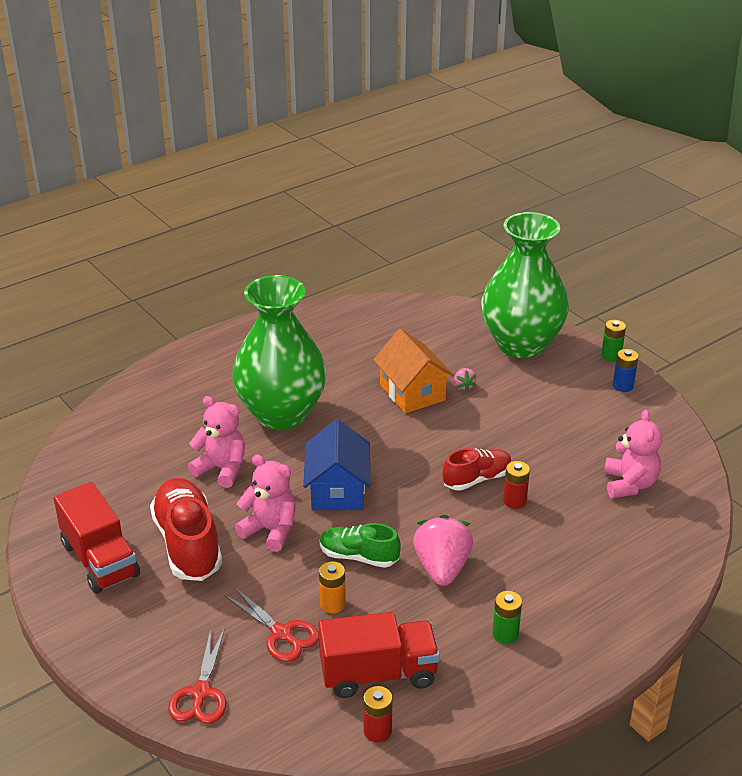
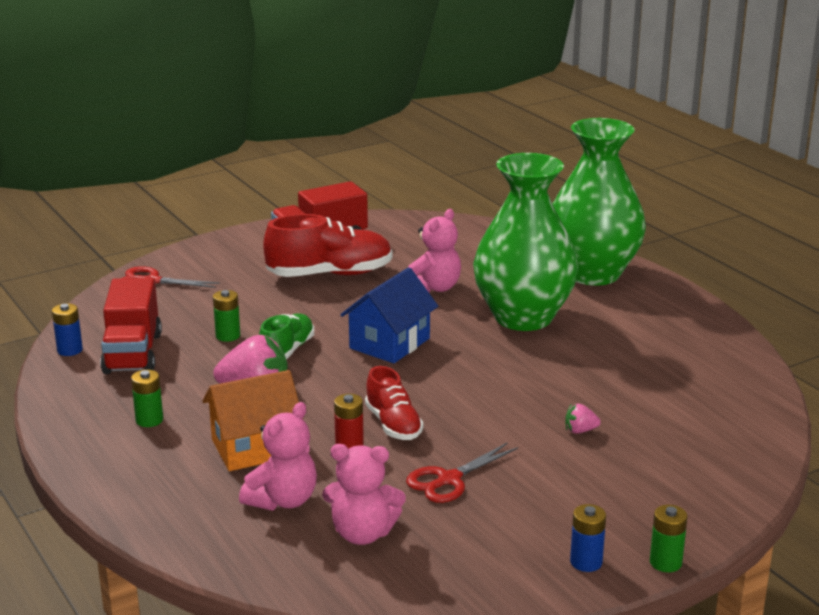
camera: 95 degrees right, 10 degrees down
(270, 530) = (337, 309): pink teddy bear -> pink teddy bear (283, 500)
(281, 633) = (201, 313): red scissors -> red scissors (449, 480)
(332, 604) = (228, 336): orange battery -> green battery
(338, 490) = (390, 343): blue house -> blue house turned 60 degrees counterclockwise
(377, 731) = (70, 350): red battery -> blue battery
(412, 392) = (564, 394): orange house -> orange house (254, 447)
(521, 344) = (685, 484): green vase -> green vase (592, 273)

